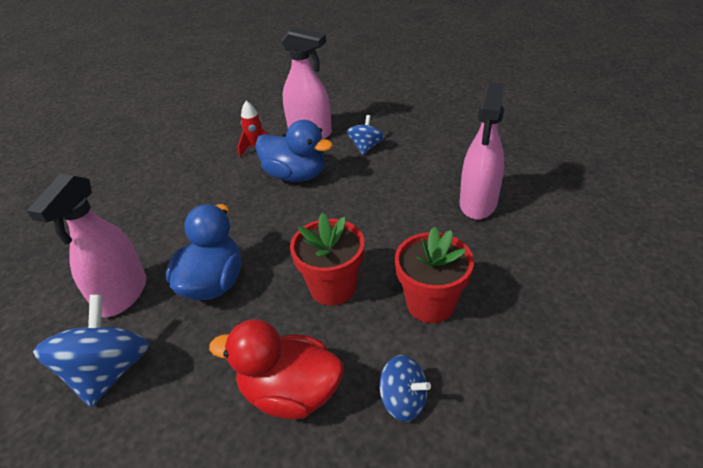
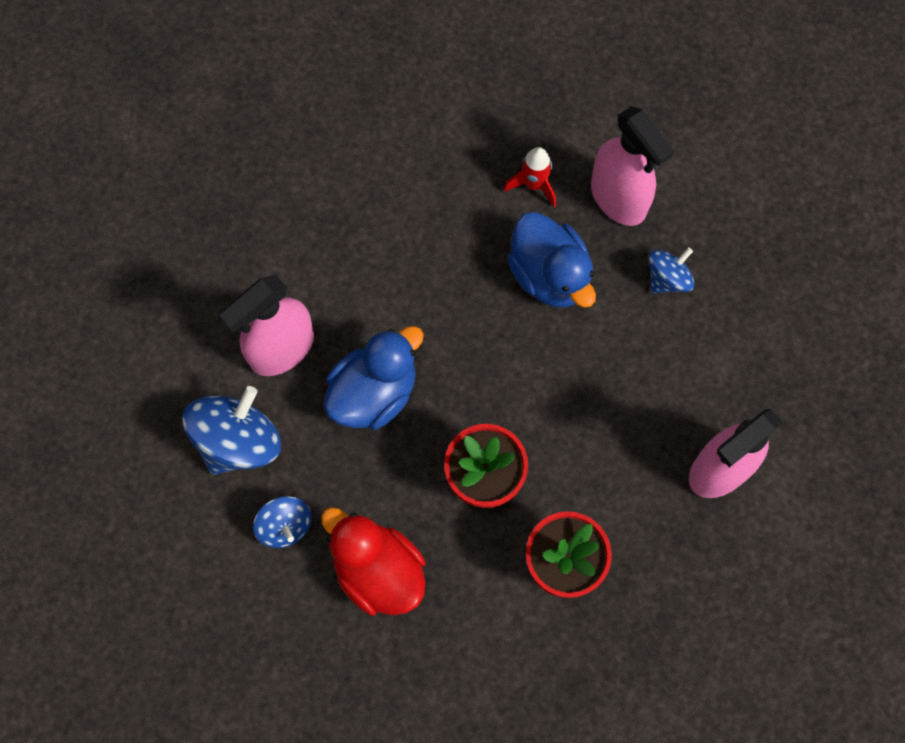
camera: 30 degrees right, 30 degrees up
(403, 400) = (465, 643): blue spinning top -> blue spinning top (285, 526)

